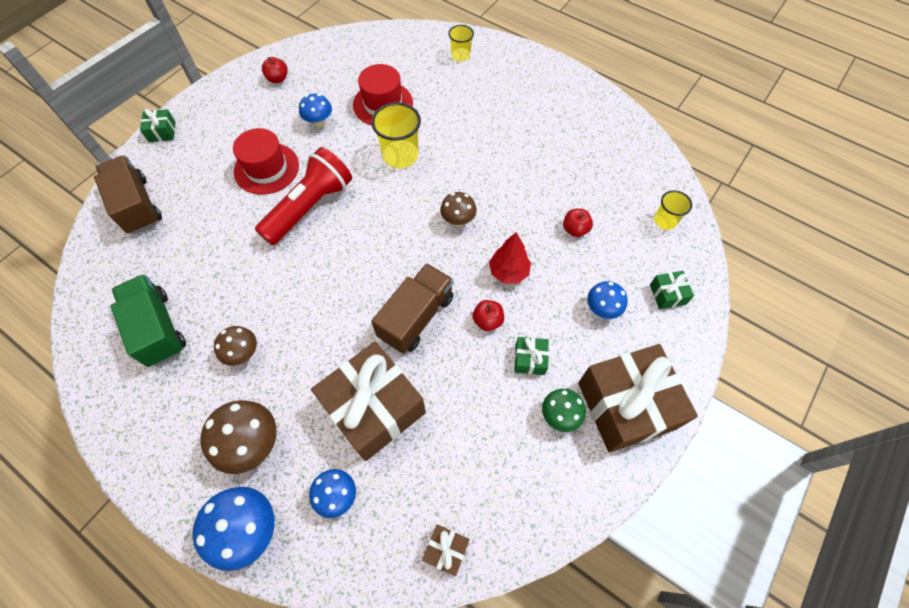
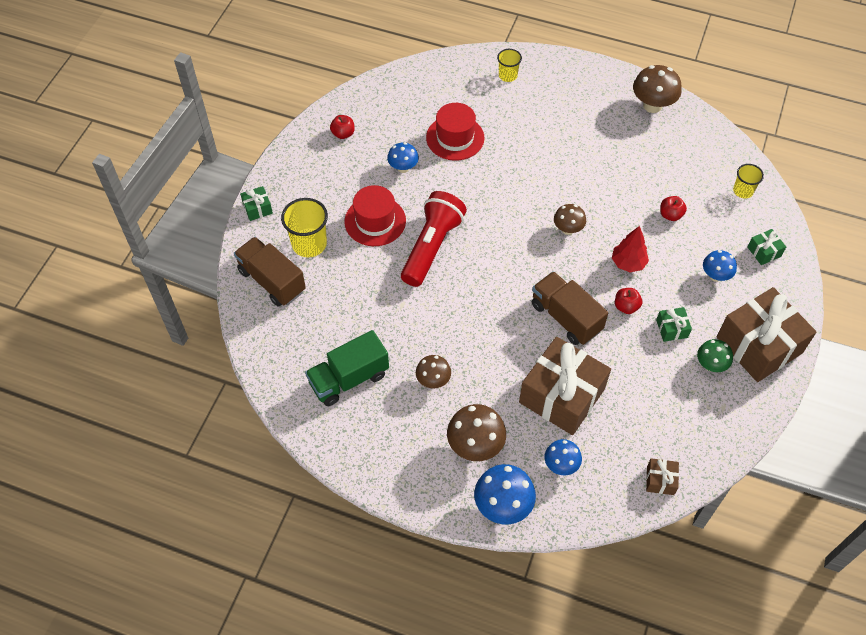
camera: 15 degrees left, 5 degrees down
(158, 328) = (349, 379): green truck -> green truck turned 75 degrees counterclockwise
(400, 155) = (492, 183): yellow cup -> yellow cup (309, 244)
(416, 317) = (566, 317): brown truck -> brown truck turned 60 degrees counterclockwise
(596, 112) = (652, 105): none -> brown mushroom

